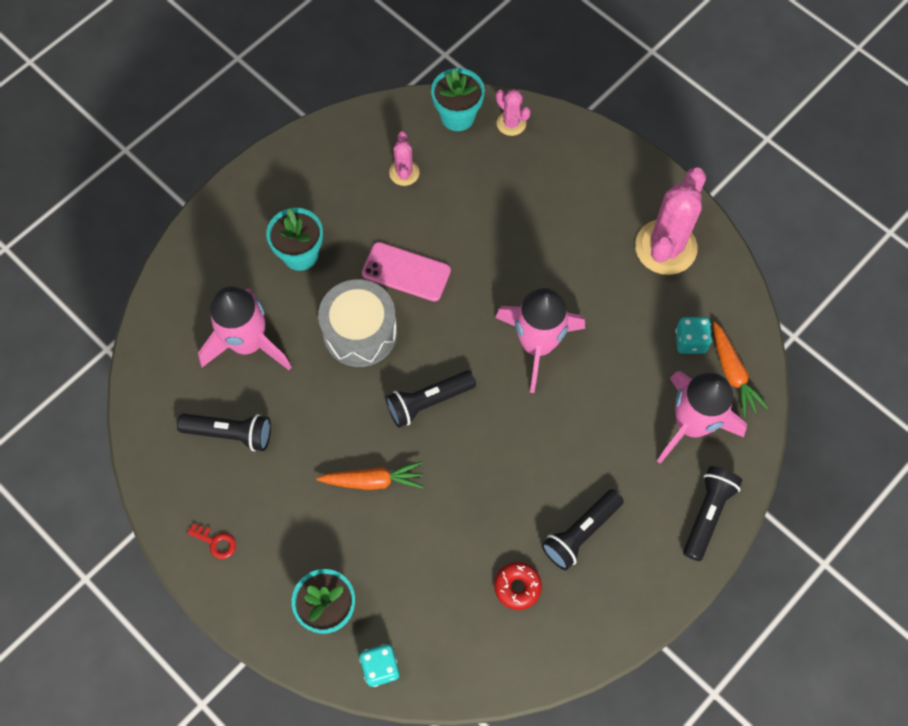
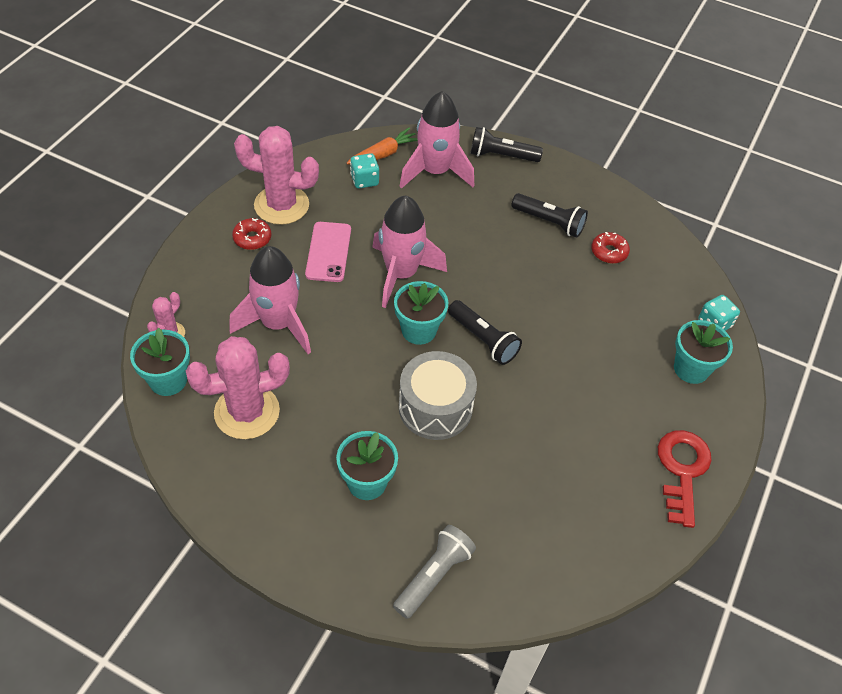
camera: 110 degrees left, 15 degrees down
(195, 285) = (433, 576): none -> grey flashlight
(215, 542) = (682, 470): red key -> red key, size x2.14
(230, 433) = (578, 490): black flashlight -> none
(248, 343) = (481, 502): pink rocket -> pink rocket (278, 324)
(373, 480) = (570, 363): orange carrot -> none
(404, 173) = (247, 412): pink cactus -> pink cactus, size x2.00
(406, 272) = (360, 385): pink phone -> pink phone (328, 252)
(457, 342) = (419, 330): none -> turquoise flower pot
(621, 211) = (252, 238): none -> red donut

